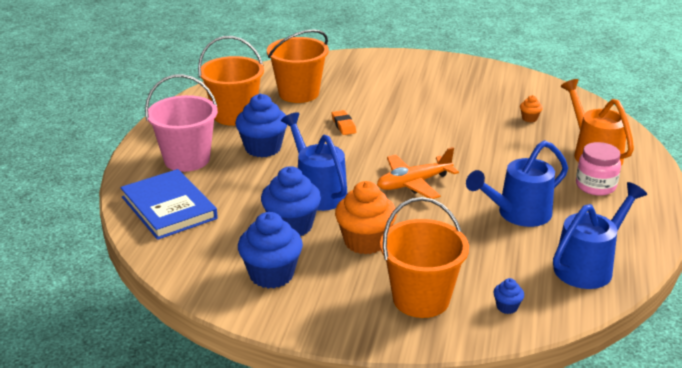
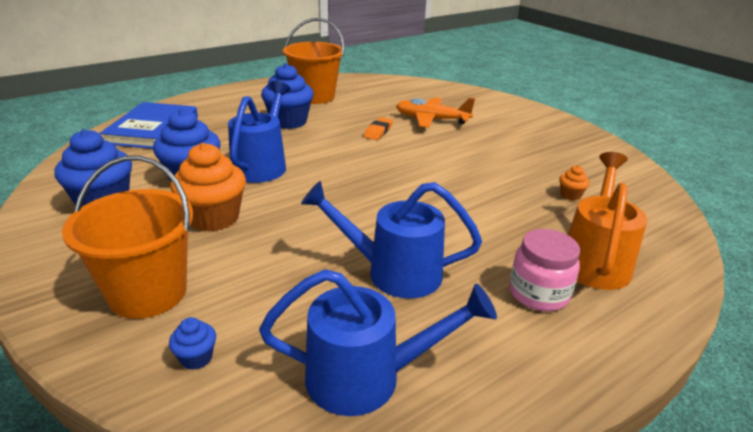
camera: 40 degrees right, 0 degrees up
(187, 159) = (228, 108): pink bucket -> none
(298, 93) = (388, 100): orange bucket -> none
(413, 183) = (347, 195): orange plane -> orange plane (432, 119)

